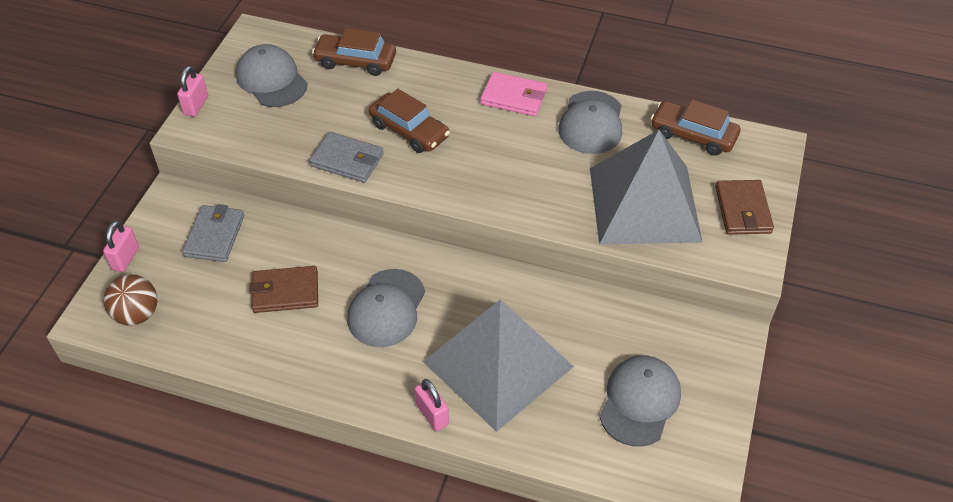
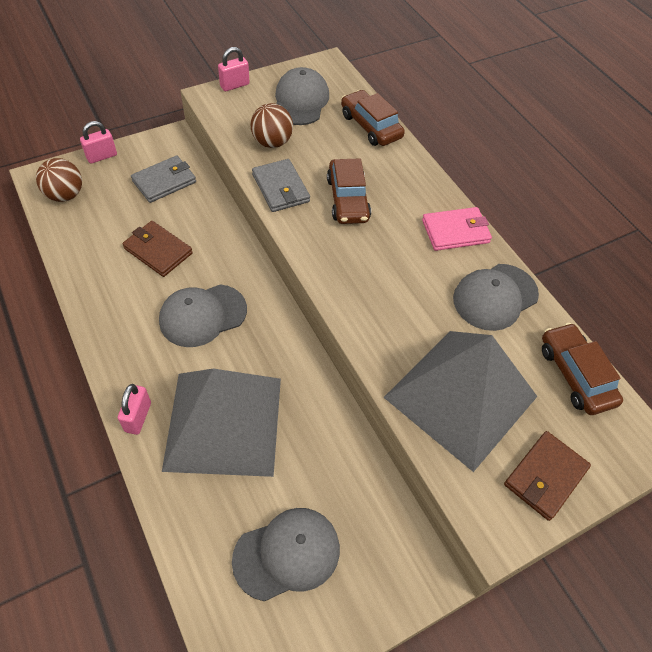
camera: 40 degrees right, 5 degrees up
(292, 130) = (272, 142): none -> brown ball
(514, 97) = (455, 231): pink wallet -> pink wallet turned 75 degrees counterclockwise

